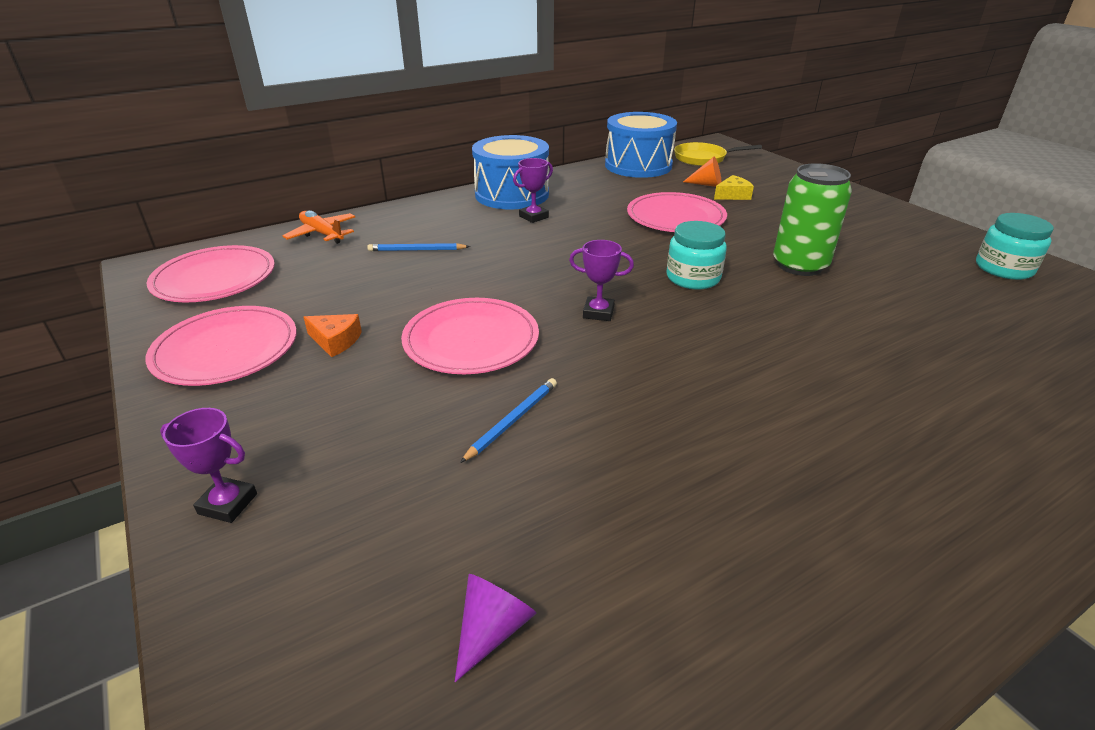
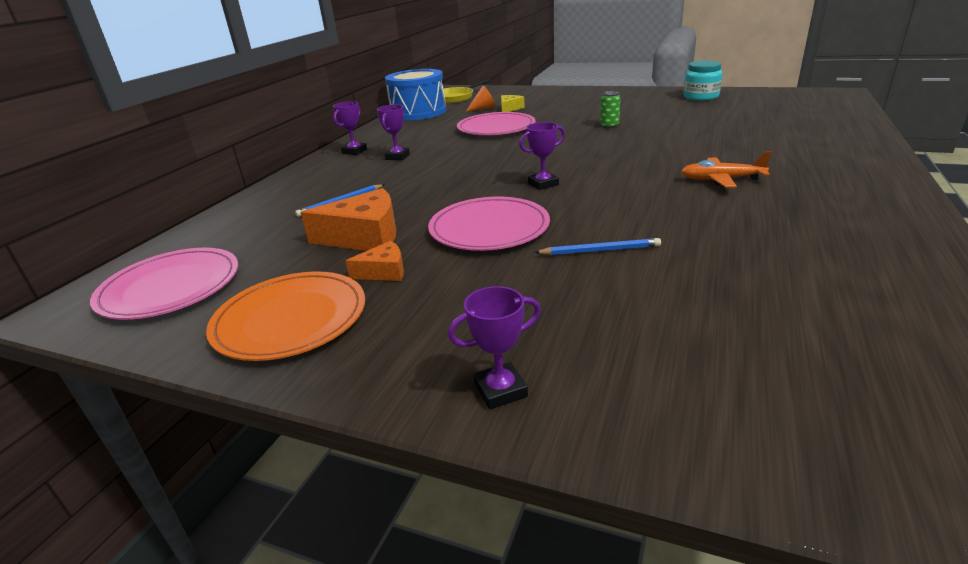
camera: 35 degrees left, 5 degrees down
(226, 350) = (290, 319): pink plate -> orange plate
(322, 234) = (227, 223): orange plane -> orange plane (721, 179)
(377, 297) = (364, 237): none -> orange cheese
(492, 629) = (787, 336): purple cone -> none
(512, 194) = (354, 151): blue drum -> purple trophy
(512, 420) = (600, 250): blue pencil -> blue pencil turned 90 degrees clockwise
(693, 278) = (564, 150): turquoise jar -> none
(799, 265) = (609, 126): green can -> green can, size x0.47

